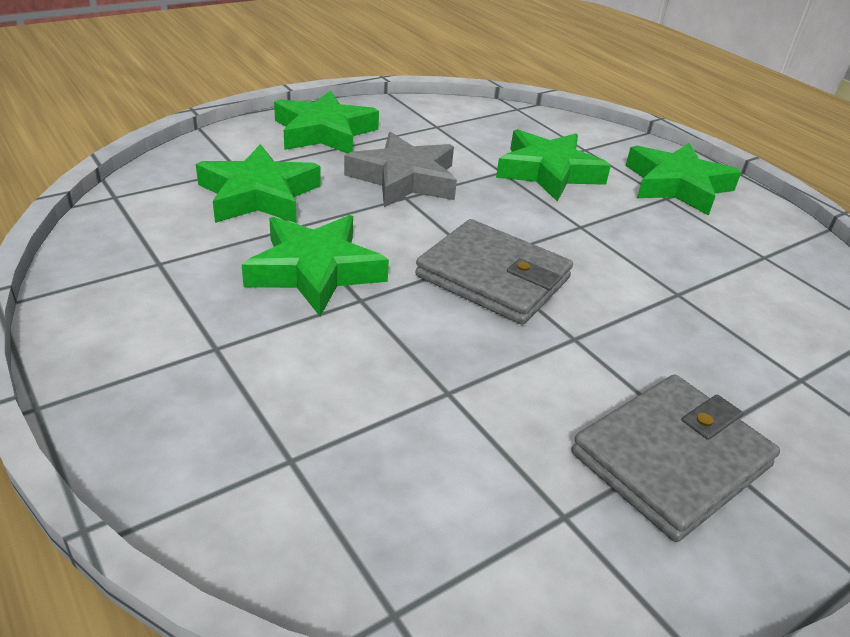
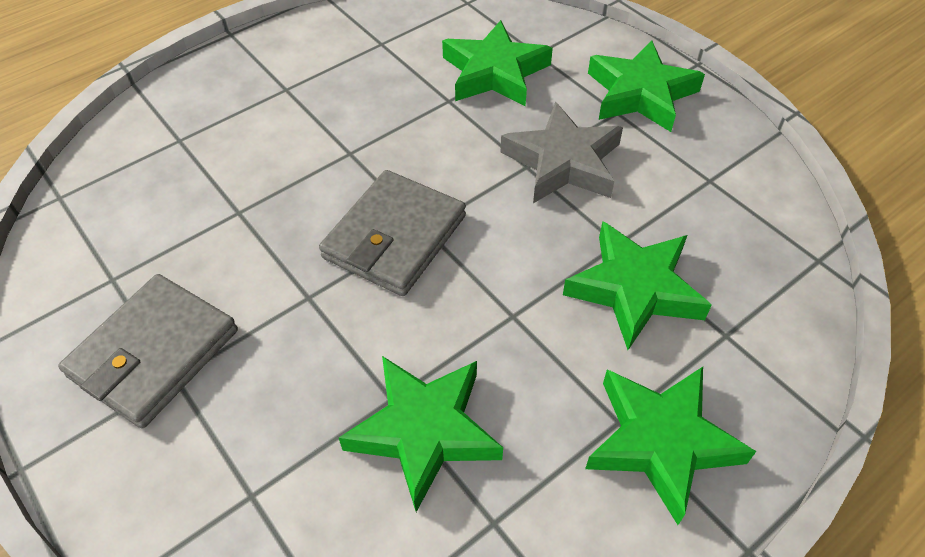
camera: 90 degrees right, 15 degrees up
(315, 271) = (384, 122): green star -> green star (424, 431)
(671, 459) = (154, 353): grey wallet -> grey wallet turned 75 degrees clockwise

